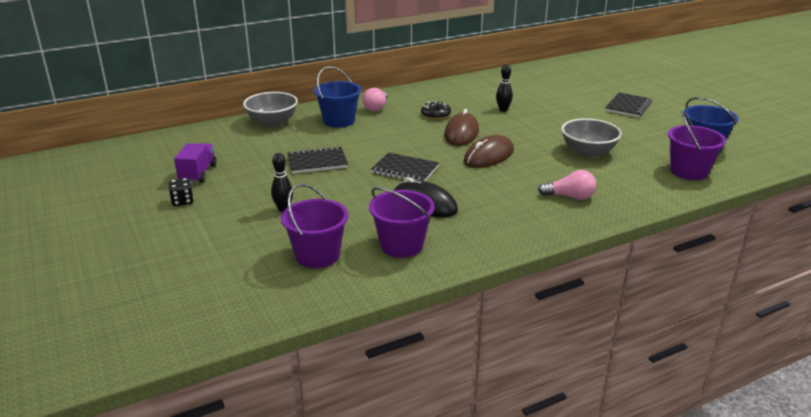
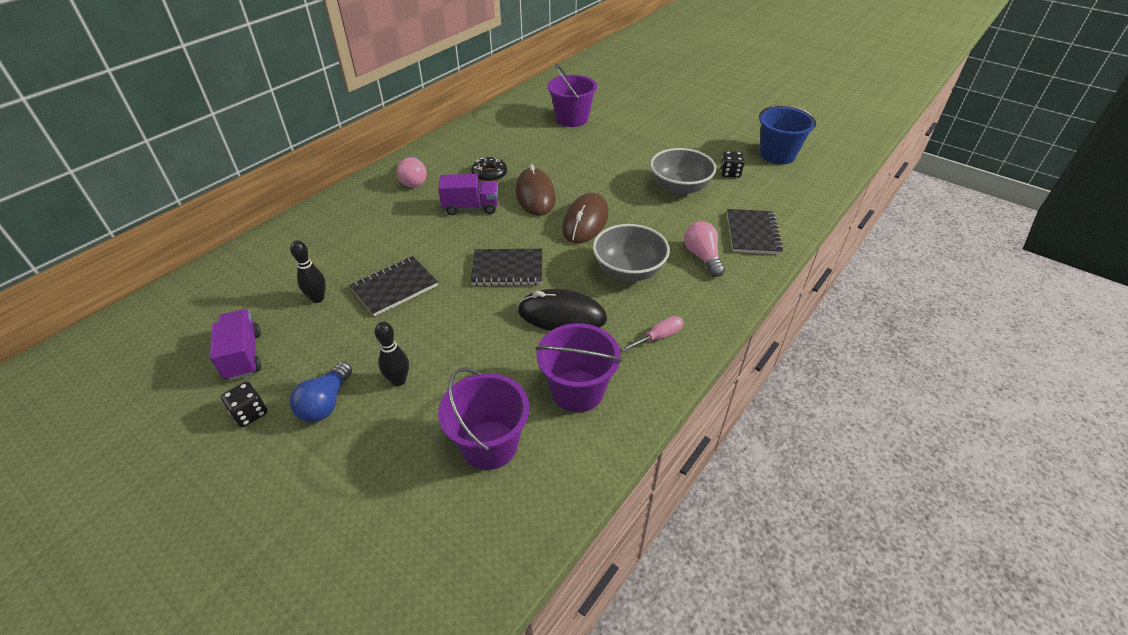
camera: 25 degrees left, 15 degrees up
(230, 208) = (326, 403): none -> blue light bulb
(272, 122) = (295, 236): grey bowl -> grey bowl (628, 271)
(339, 121) = (381, 212): blue bucket -> none
(406, 130) = (471, 207): none -> purple truck
(490, 233) = (658, 337): none -> pink screwdriver
(503, 110) = (558, 149): black bowling pin -> black bowling pin (318, 298)
(569, 197) = (702, 257): pink light bulb -> pink light bulb turned 90 degrees counterclockwise
(628, 107) = (676, 115): black notebook -> black notebook (752, 233)
(644, 152) = (730, 173): none -> black dice
(688, 171) = (785, 189): purple bucket -> purple bucket (572, 119)

